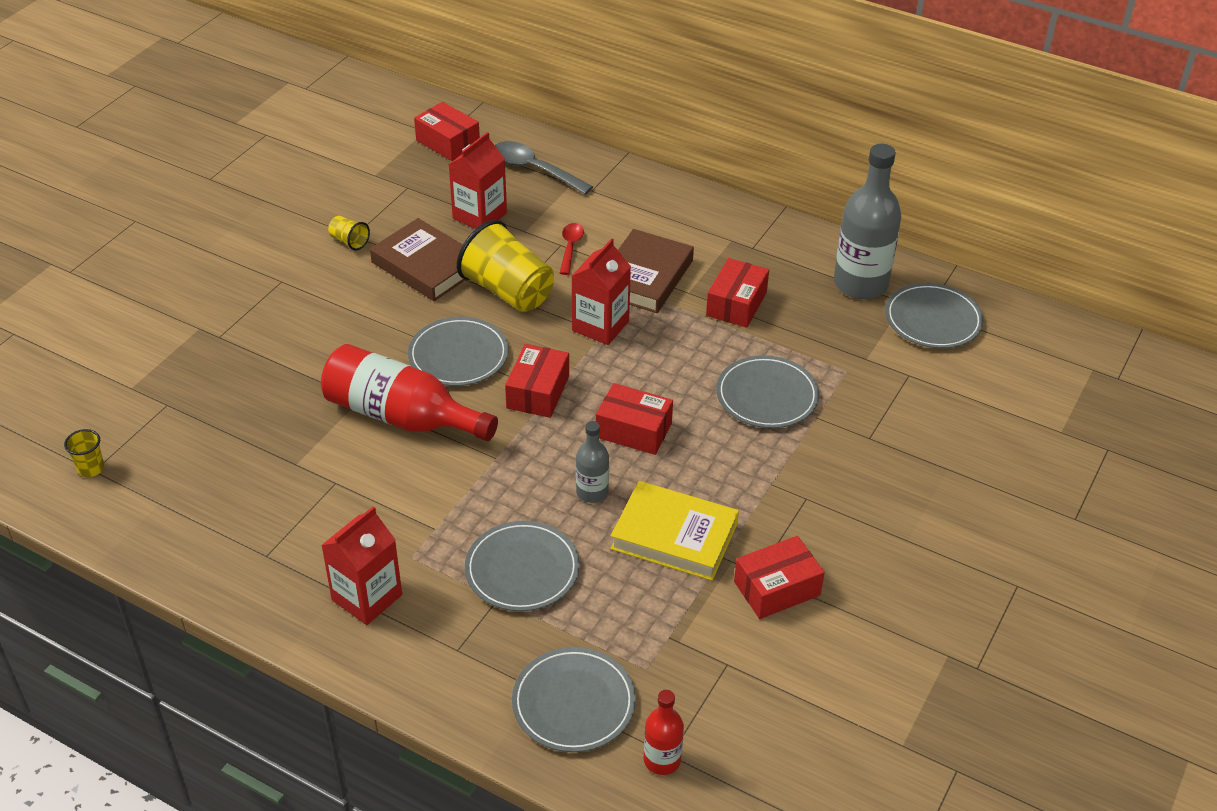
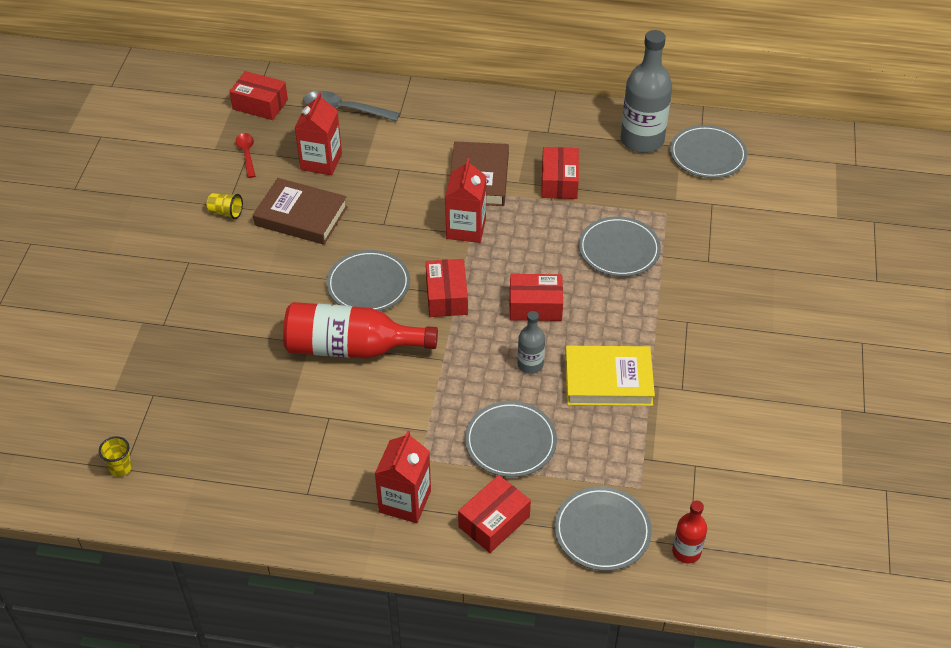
camera: 20 degrees left, 5 degrees up
(508, 291) = (379, 220): yellow cup -> none
(570, 247) = (408, 169): red spoon -> red spoon (247, 154)
(777, 588) = (701, 397): red box -> red box (494, 522)

